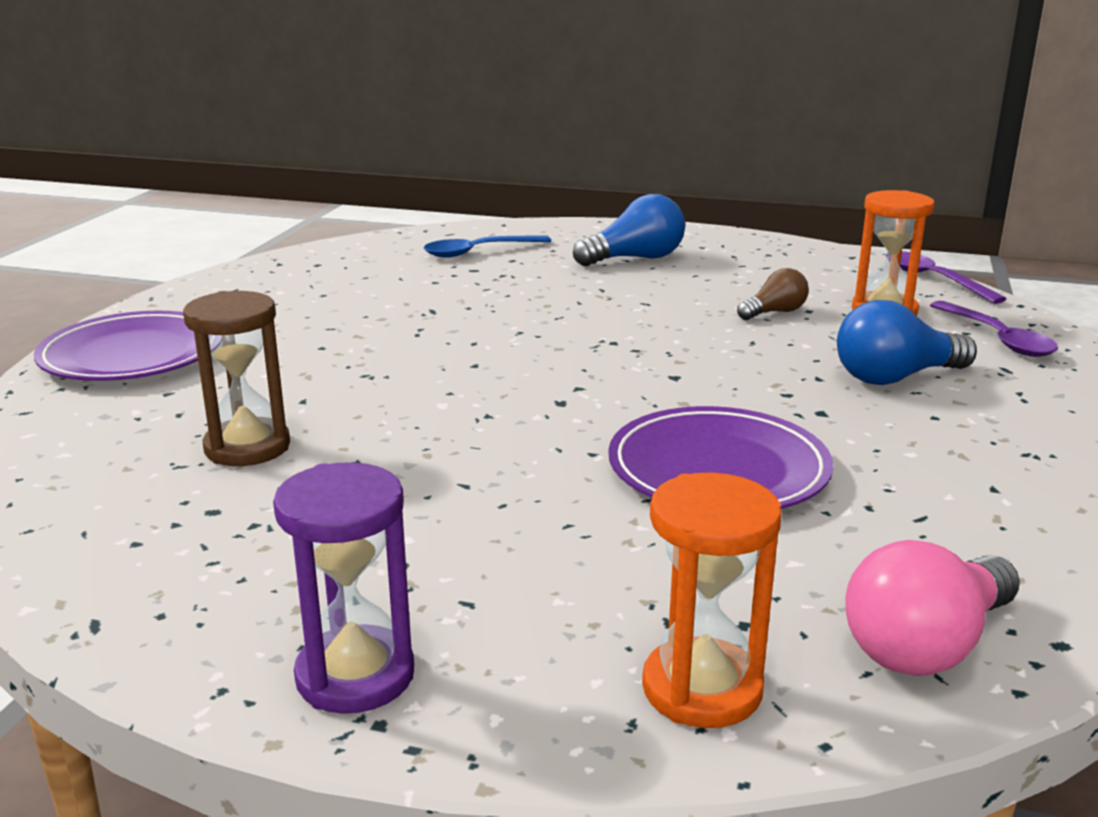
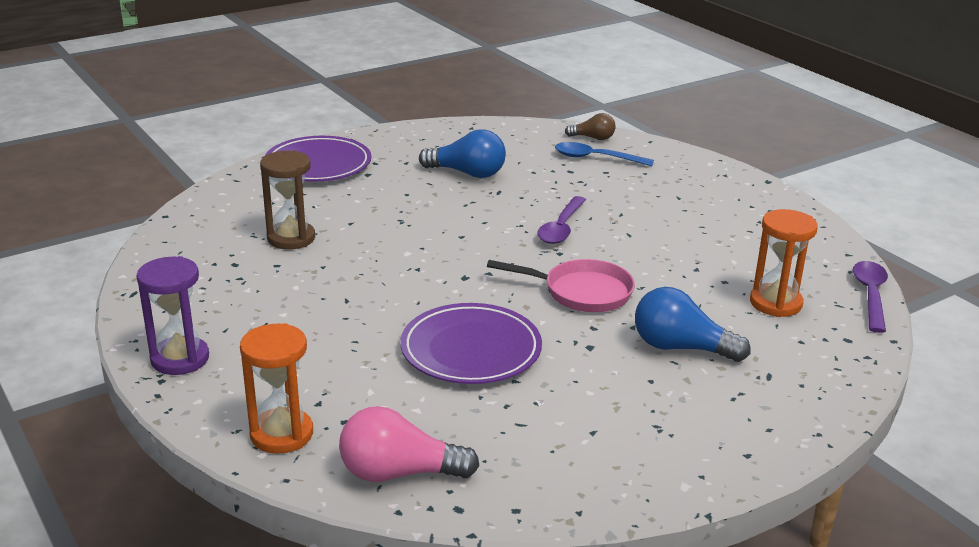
camera: 40 degrees right, 5 degrees up
(635, 259) = (685, 199): blue light bulb -> blue light bulb (467, 173)
(709, 367) = (582, 292): none -> pink pan
(774, 312) = (698, 273): brown light bulb -> brown light bulb (593, 138)
(997, 339) = (813, 355): purple spoon -> purple spoon (561, 228)

